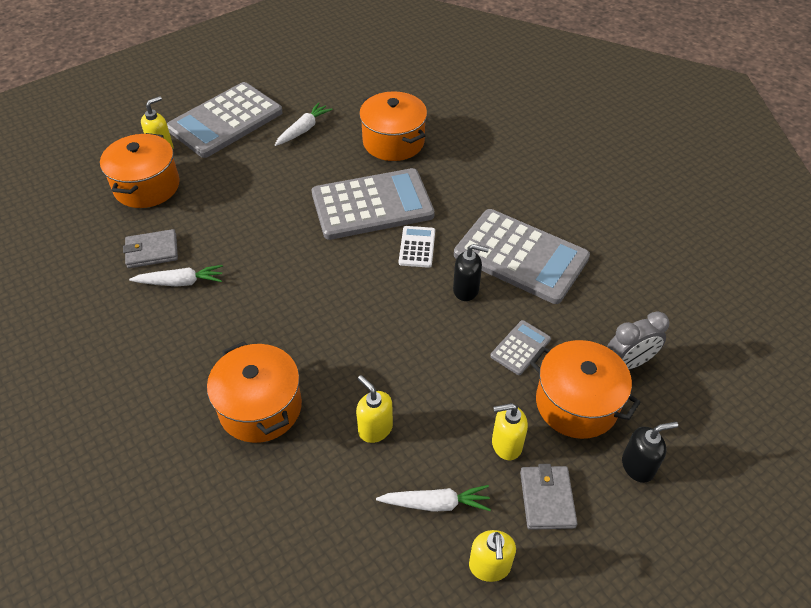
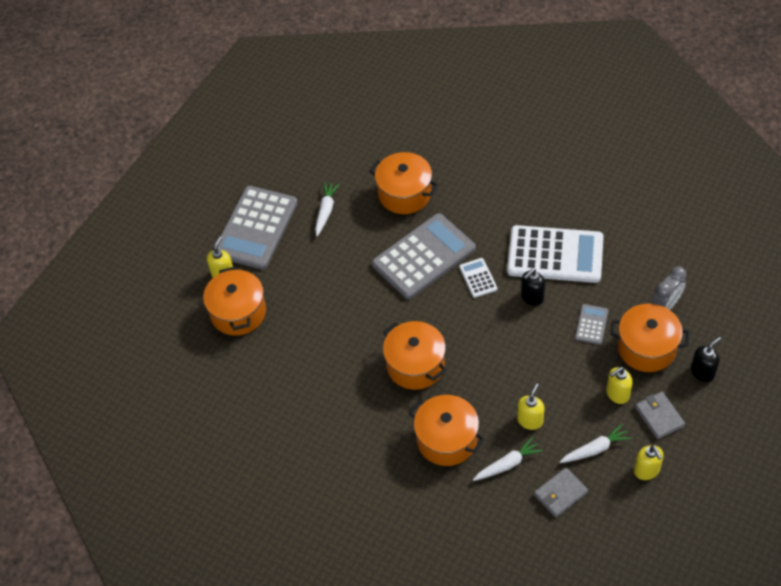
camera: 20 degrees left, 5 degrees up
(152, 251) = (285, 363): grey wallet -> grey wallet (560, 494)
(180, 282) = (325, 377): white carrot -> white carrot (507, 464)
(285, 309) = (415, 365): none -> orange pot
(375, 429) = (530, 420): yellow soap dispenser -> yellow soap dispenser turned 90 degrees clockwise
(466, 290) = (532, 297): black soap dispenser -> black soap dispenser turned 150 degrees clockwise
(521, 256) = (555, 255): grey calculator -> white calculator

